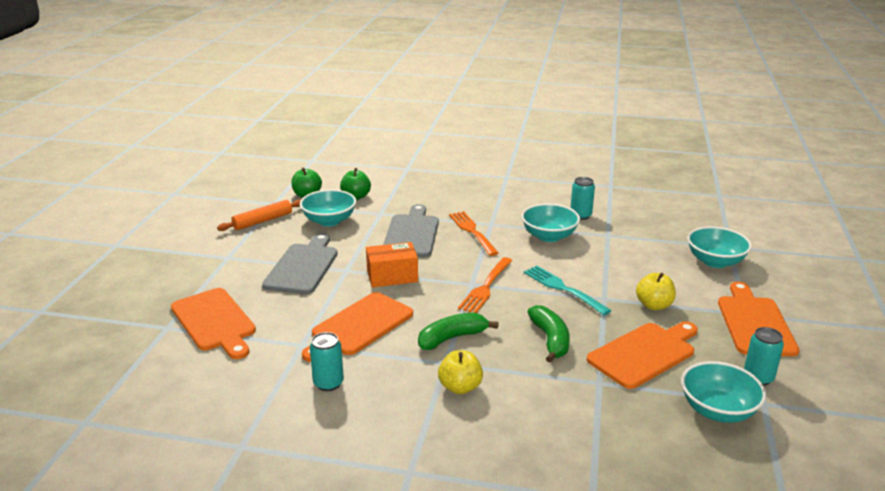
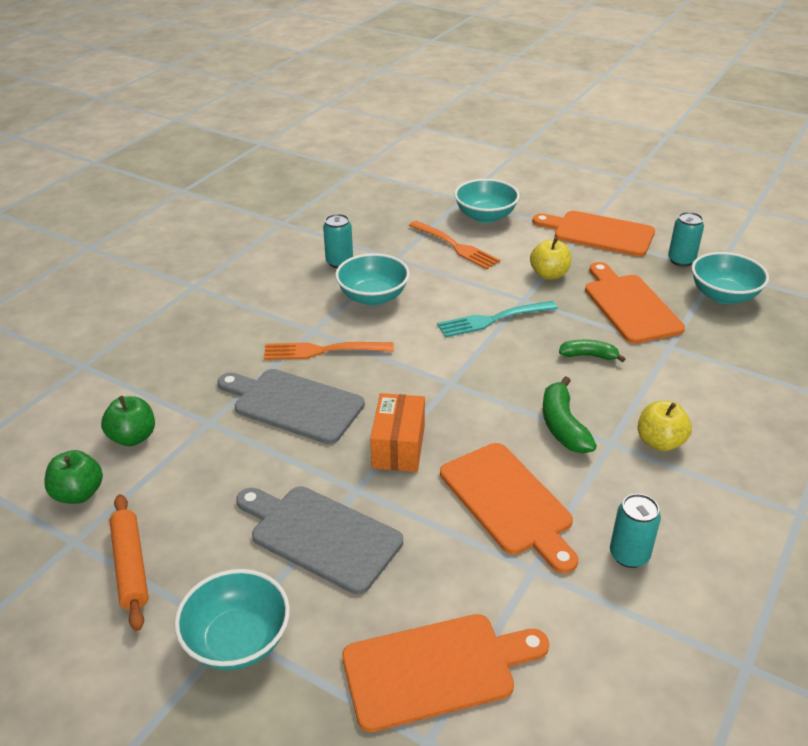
camera: 70 degrees left, 10 degrees up
(329, 221) = (192, 482): turquoise bowl -> turquoise bowl (237, 640)
(486, 287) = (463, 373): orange fork -> orange fork (455, 246)
(550, 340) = (589, 356): green banana -> green banana, size x0.66

